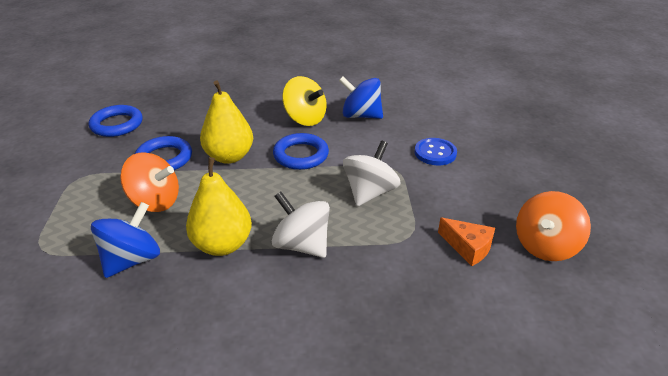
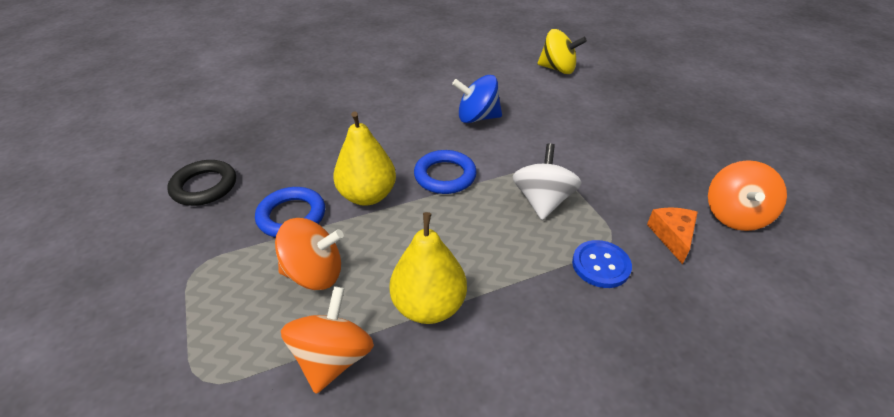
camera: 20 degrees left, 5 degrees up
(117, 124) = (204, 186): blue ring -> black ring
(132, 260) = (333, 358): blue spinning top -> orange spinning top
(302, 245) = (514, 280): white spinning top -> none
(305, 119) = (422, 133): yellow spinning top -> yellow spinning top (557, 69)
(435, 153) = (575, 143): blue button -> blue button (601, 265)
(468, 247) = (672, 236): orange cheese -> orange cheese turned 105 degrees counterclockwise

